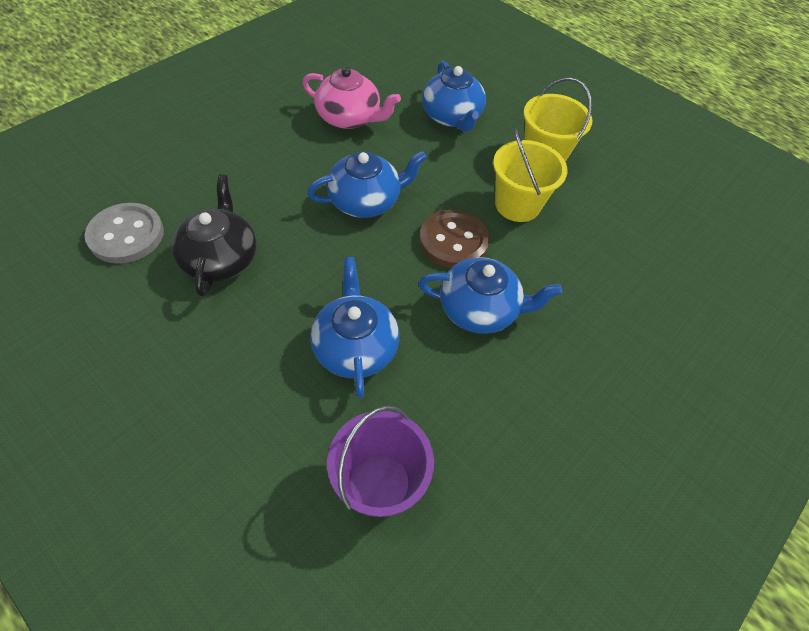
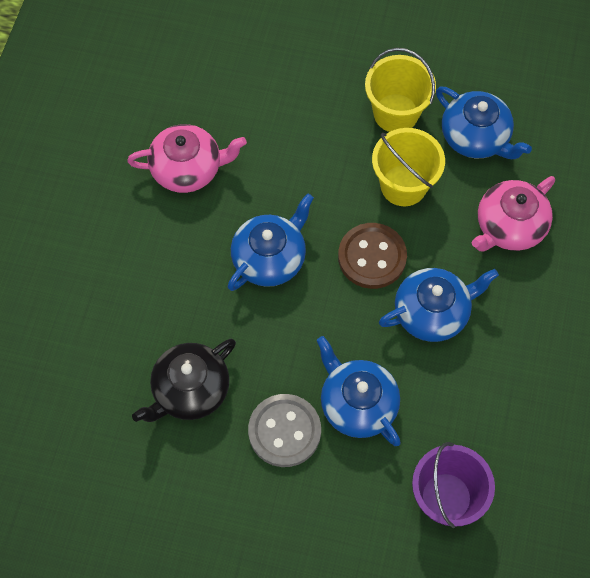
camera: 25 degrees left, 10 degrees up
(126, 235) = (90, 415): grey button -> grey button (284, 431)
(220, 258) = (190, 390): black teapot -> black teapot turned 105 degrees counterclockwise
(452, 116) = (283, 111): blue teapot -> blue teapot (475, 137)
(597, 278) = (509, 226): none -> pink teapot

